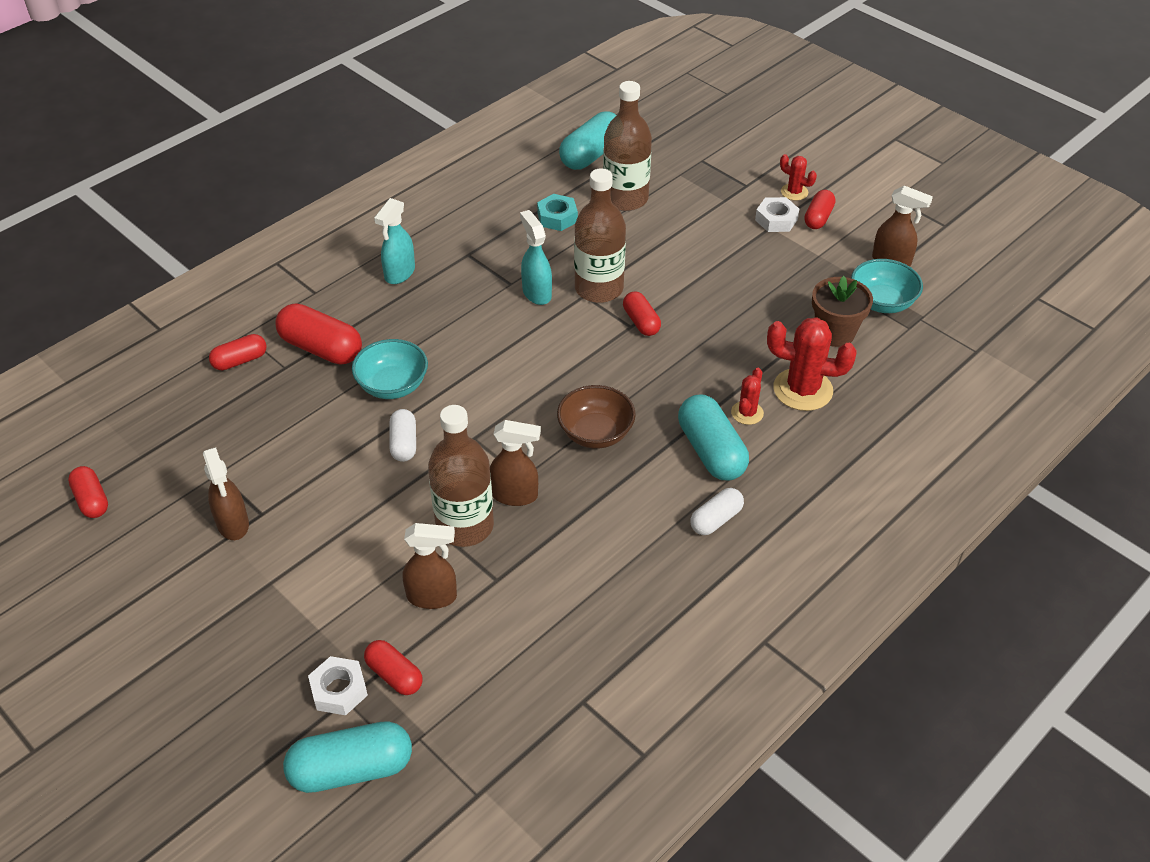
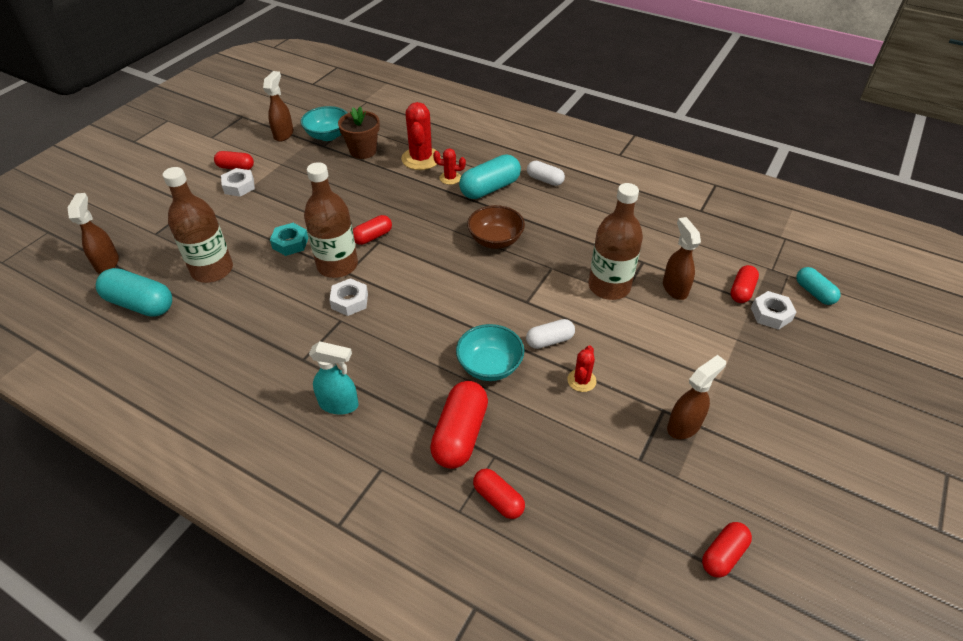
camera: 105 degrees left, 0 degrees up
(351, 769) = (814, 292): turquoise capsule -> turquoise capsule, size x0.60
(515, 495) = (569, 268): brown spray bottle -> brown spray bottle (107, 263)
(536, 293) = (349, 301): turquoise spray bottle -> white nut
(557, 217) = (242, 308): turquoise nut -> turquoise nut (290, 243)
(794, 192) = (203, 181): red cactus -> red cactus (581, 380)

